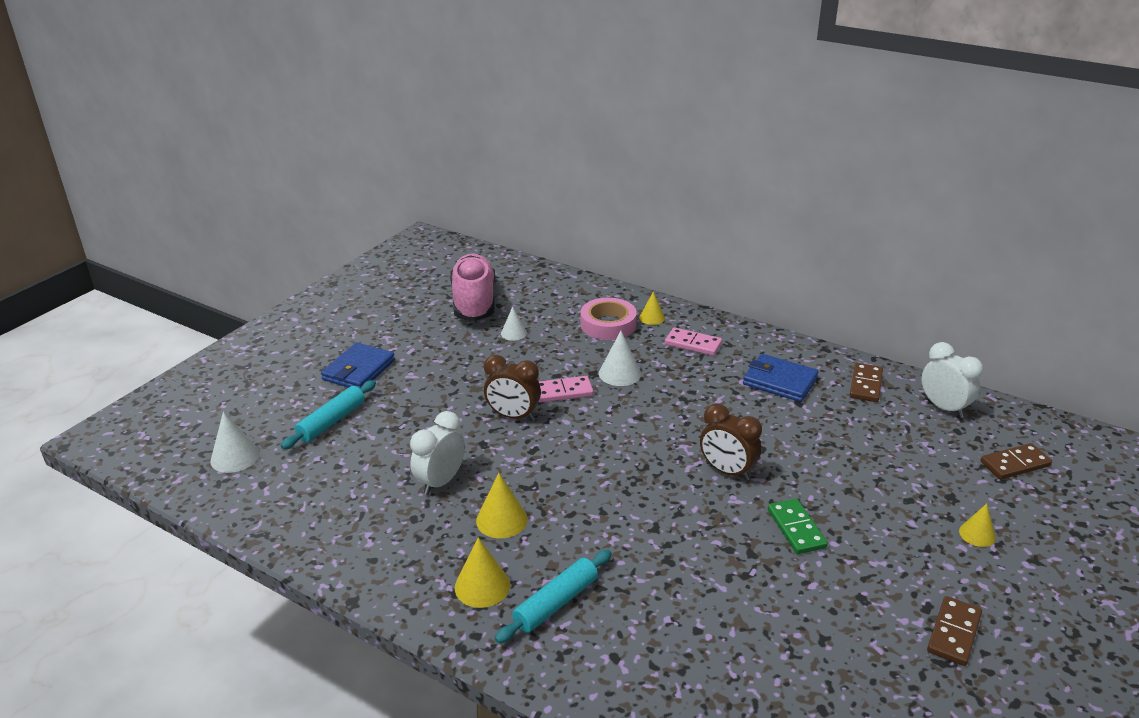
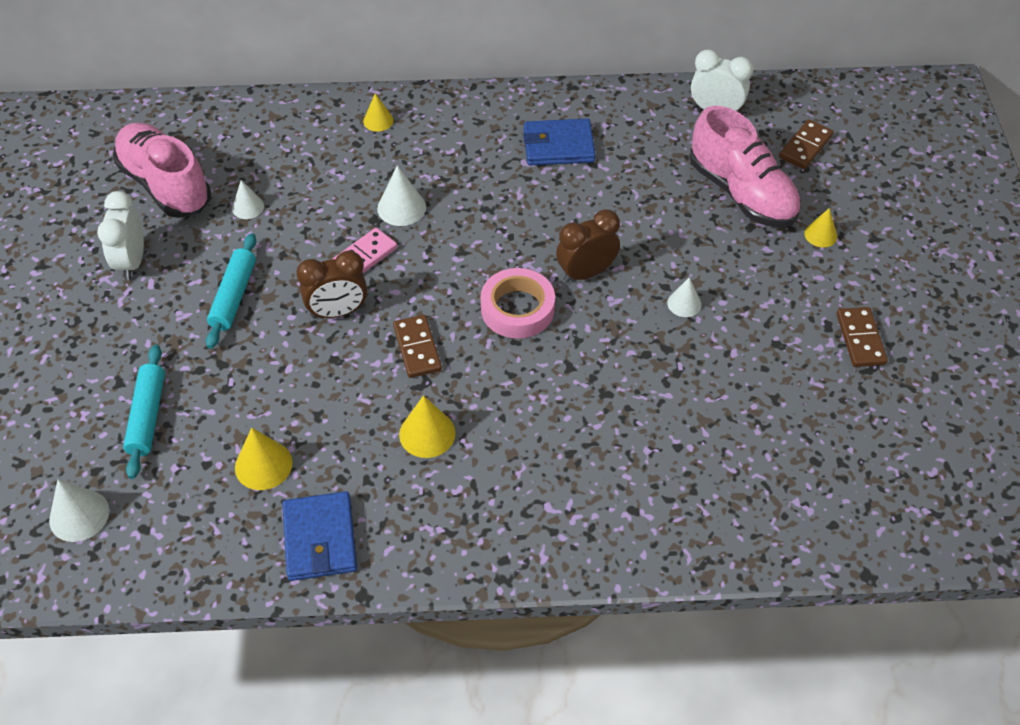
camera: 35 degrees left, 20 degrees up
(359, 370) = (115, 337): blue wallet -> blue wallet (320, 539)
(440, 482) = (331, 425): white clock -> white clock (132, 262)
(482, 586) = (468, 510): yellow cone -> yellow cone (263, 465)
(556, 603) = (546, 489): turquoise rolling pin -> turquoise rolling pin (234, 296)
(608, 324) = (340, 150): pink tape -> pink tape (517, 309)
(693, 344) = (445, 137): pink domino -> none
(727, 471) = (586, 273): brown clock -> brown clock turned 150 degrees clockwise
(796, 528) = (684, 303): green domino -> white cone
(865, 385) = (635, 114): brown domino -> brown domino (417, 348)
(920, 473) = (741, 193): none -> pink shoe

